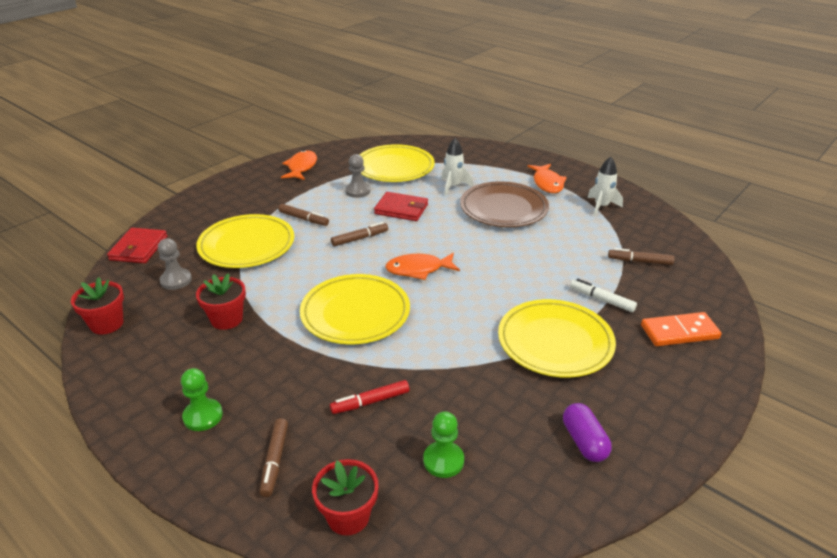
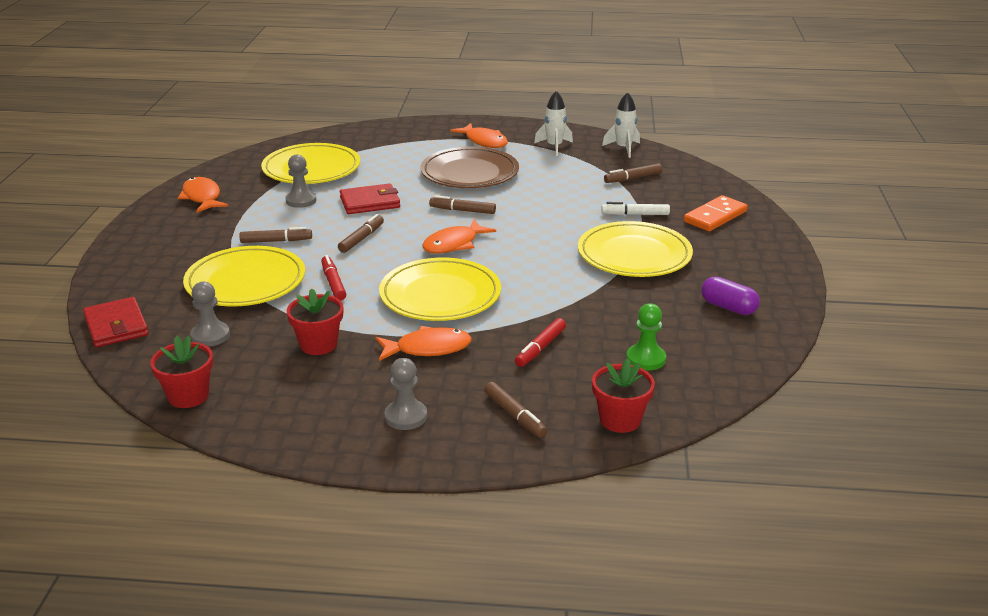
camera: 35 degrees left, 5 degrees down
(203, 416) = (406, 416): green pawn -> grey pawn
(290, 359) = (428, 348): none -> orange fish
(297, 269) = (333, 283): none -> red marker
(453, 186) = (397, 169): white rocket -> white rocket (623, 148)
(460, 241) = (462, 210): none -> brown marker

